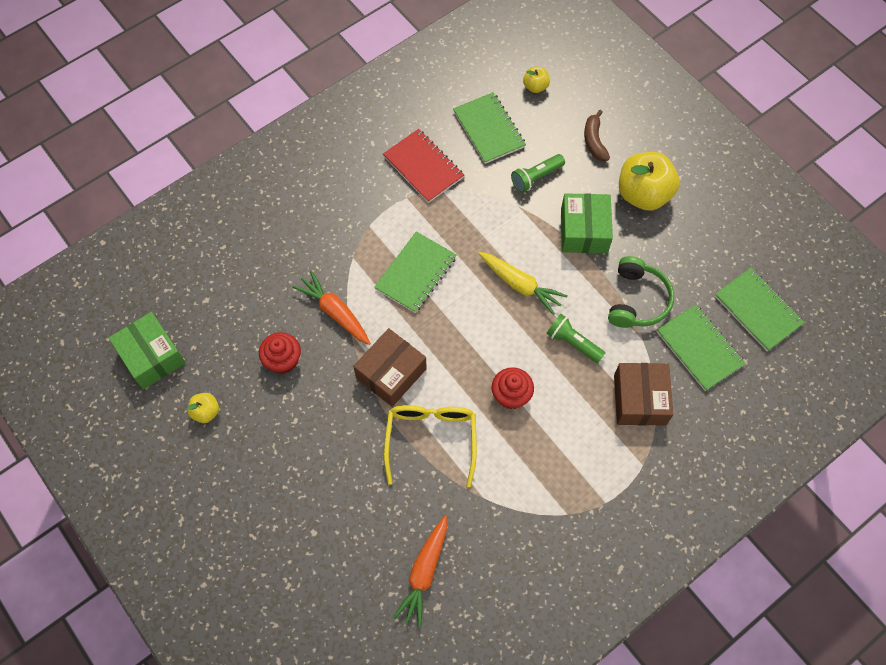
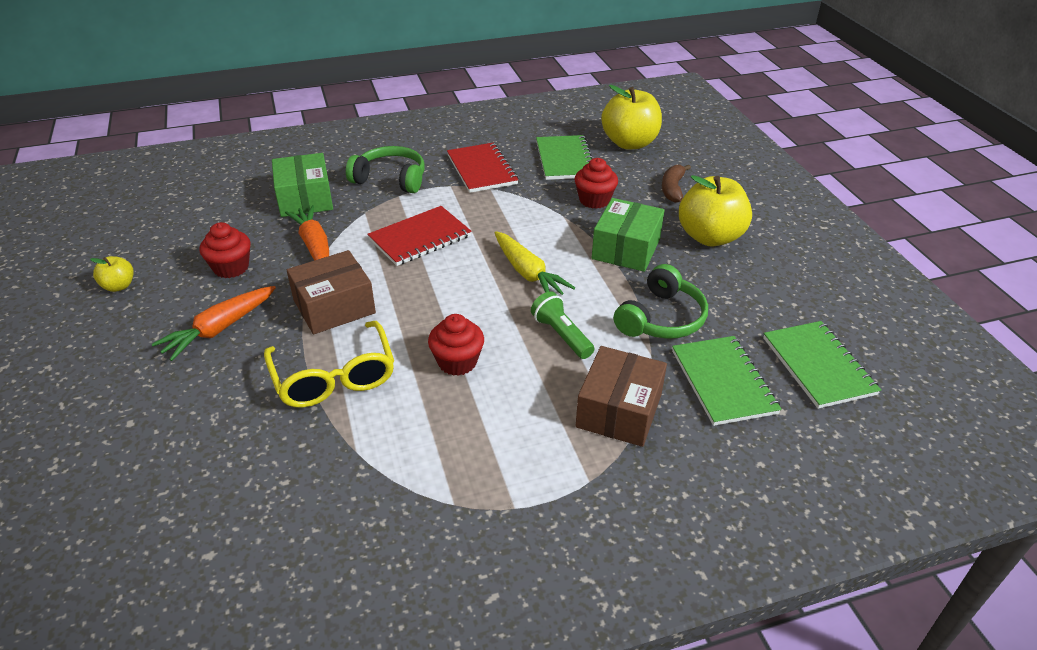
camera: 20 degrees right, 25 degrees down
(152, 356) = (110, 233): green box -> green box (305, 199)
(350, 206) = (390, 179): none -> green headphones
(415, 273) = (420, 238): green notebook -> red notebook
(424, 572) = (223, 509): orange carrot -> orange carrot (220, 329)
(431, 440) = (334, 376): yellow glasses -> yellow glasses turned 135 degrees clockwise
(535, 87) = (629, 143): yellow apple -> yellow apple, size x2.11
(536, 177) = (594, 200): green flashlight -> red cupcake

